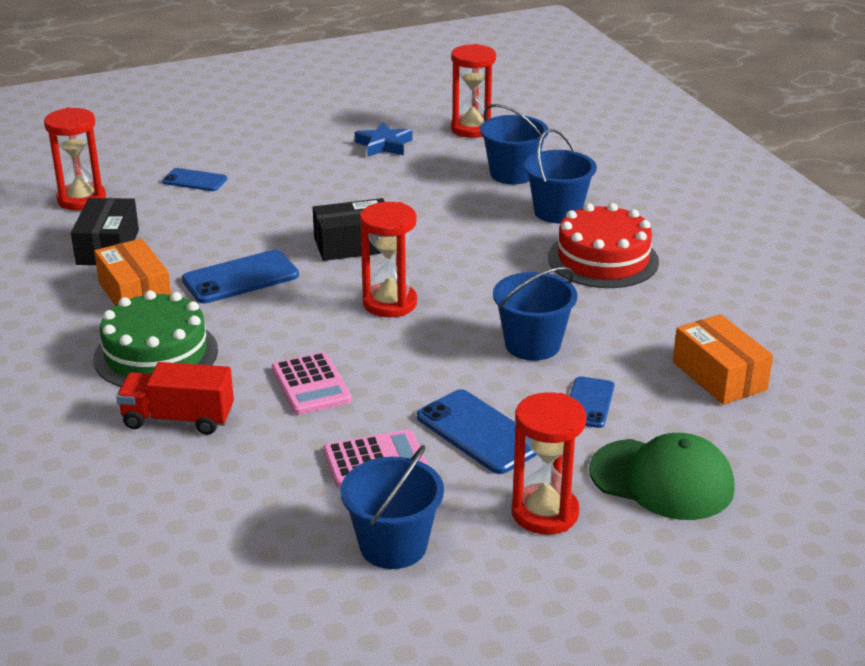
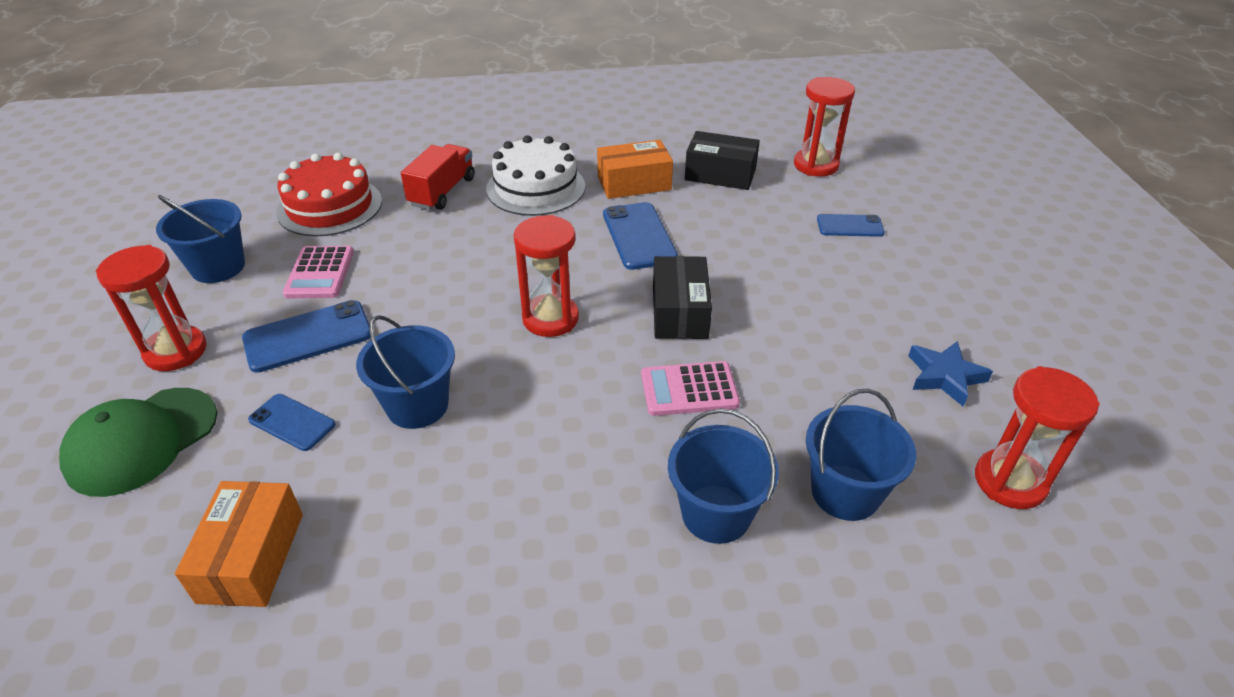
camera: 105 degrees right, 10 degrees up
(156, 354) = (536, 187): green cake -> white cake
(195, 180) = (850, 226): blue phone -> blue phone turned 60 degrees clockwise
(311, 385) = (444, 255): pink calculator -> pink calculator (689, 389)
(603, 259) = (568, 526): red cake -> red cake (330, 206)
(719, 376) = (251, 557): orange box -> orange box turned 75 degrees counterclockwise

